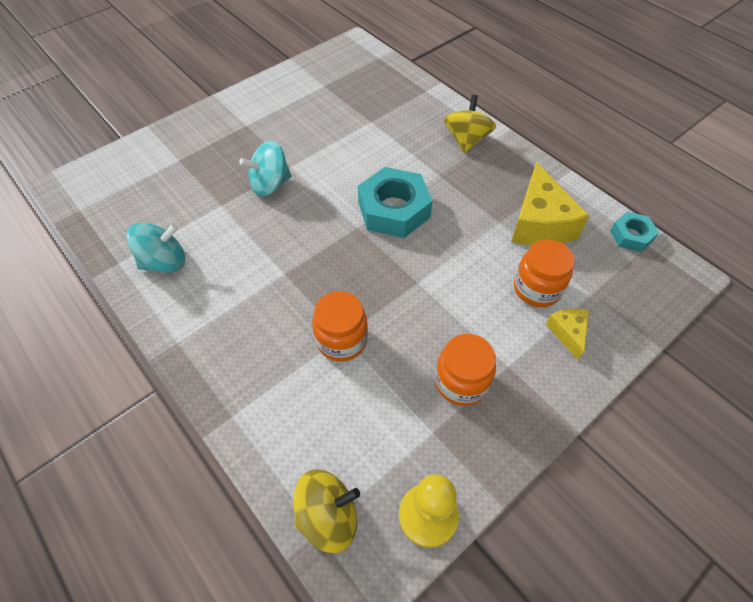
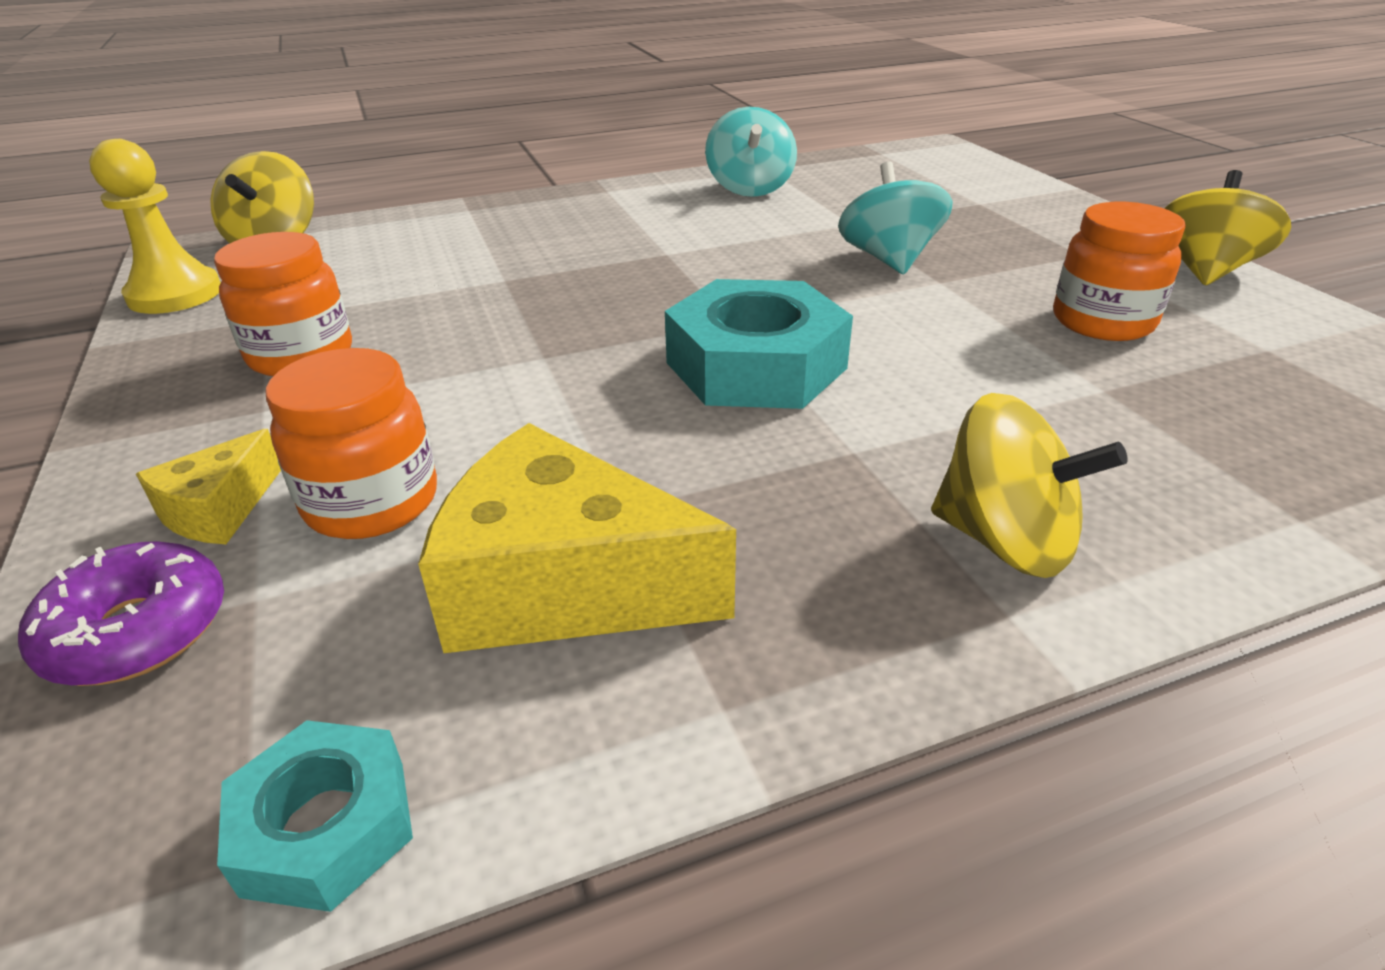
camera: 110 degrees right, 20 degrees down
(257, 93) = (1204, 271): none -> yellow spinning top
(341, 340) = (497, 277): orange jar -> orange jar (1102, 322)
(568, 333) = (219, 510): yellow cheese -> yellow cheese turned 105 degrees clockwise
(621, 314) = (137, 631): none -> purple donut

